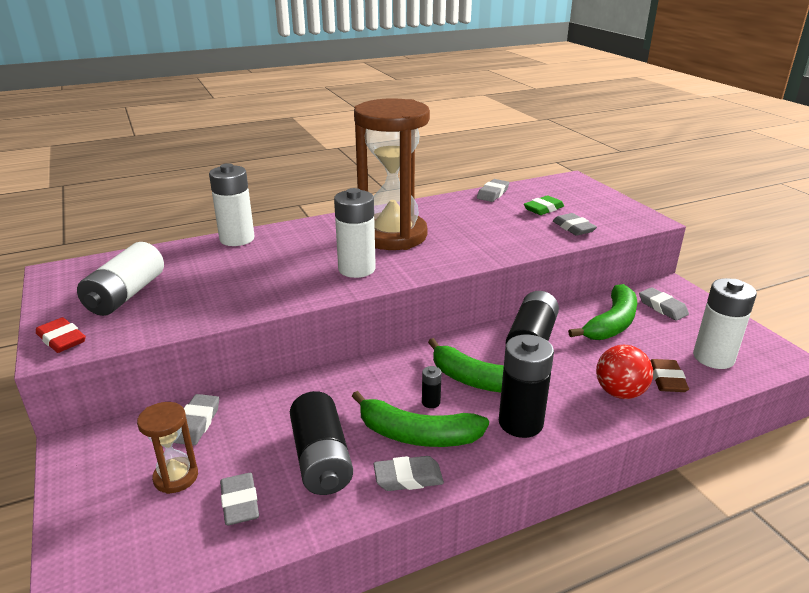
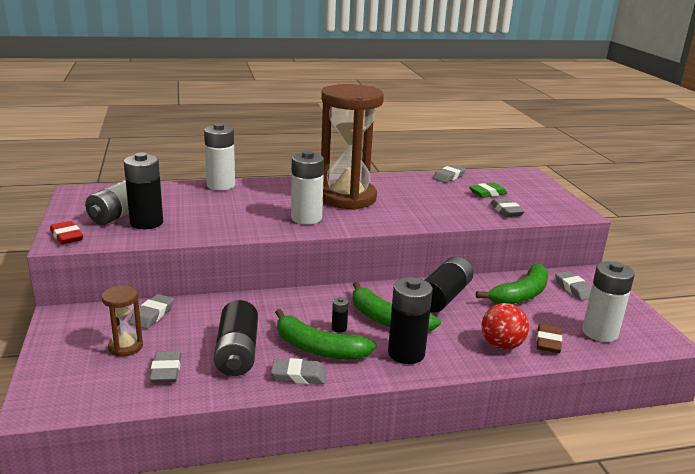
camera: 10 degrees right, 5 degrees down
(162, 304) = (146, 223): none -> black battery

